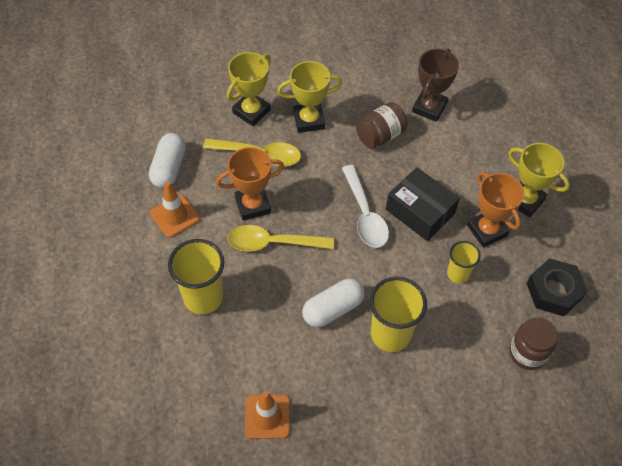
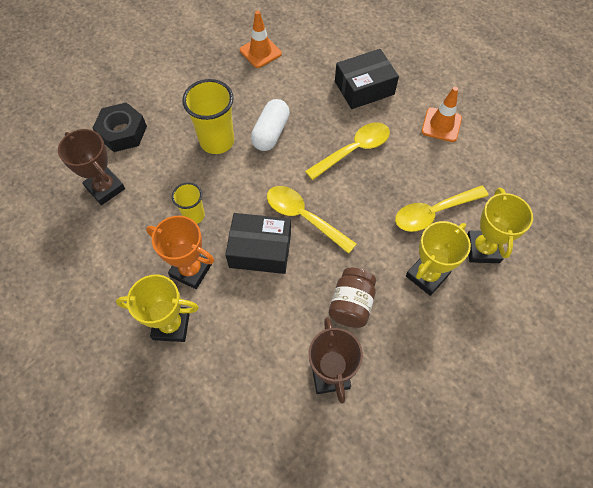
camera: 145 degrees right, 5 degrees up
(169, 168) = (487, 155): white capsule -> none
(203, 297) = (364, 88): yellow cup -> black box
(252, 205) = (396, 168): orange trophy -> none
(365, 214) = (303, 217): white spoon -> yellow spoon
(527, 353) = (105, 188): brown jar -> brown trophy
(553, 291) = (104, 250): black nut -> black nut (122, 132)

